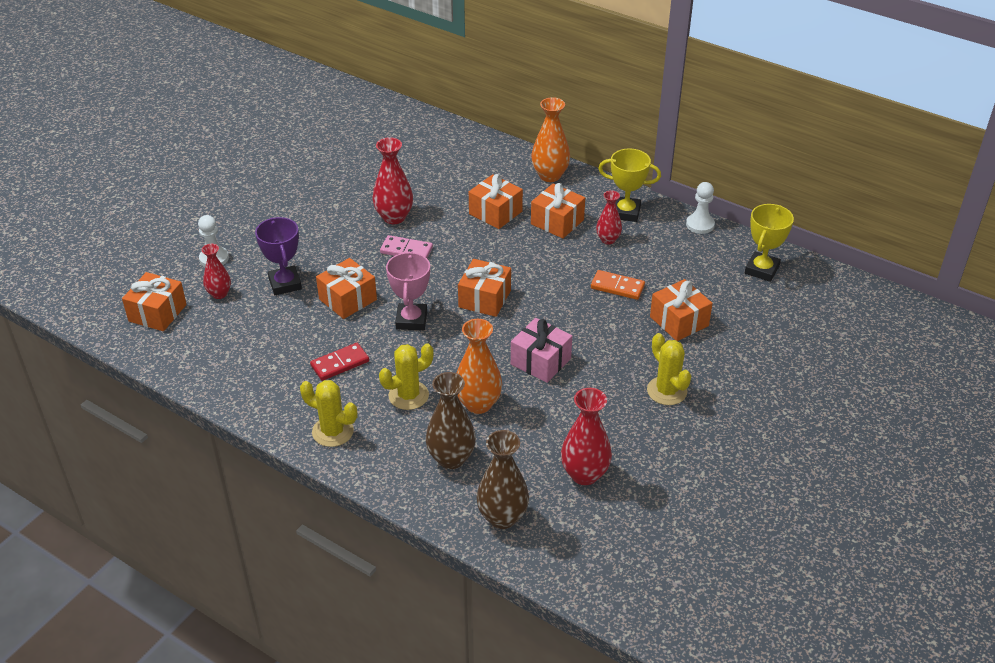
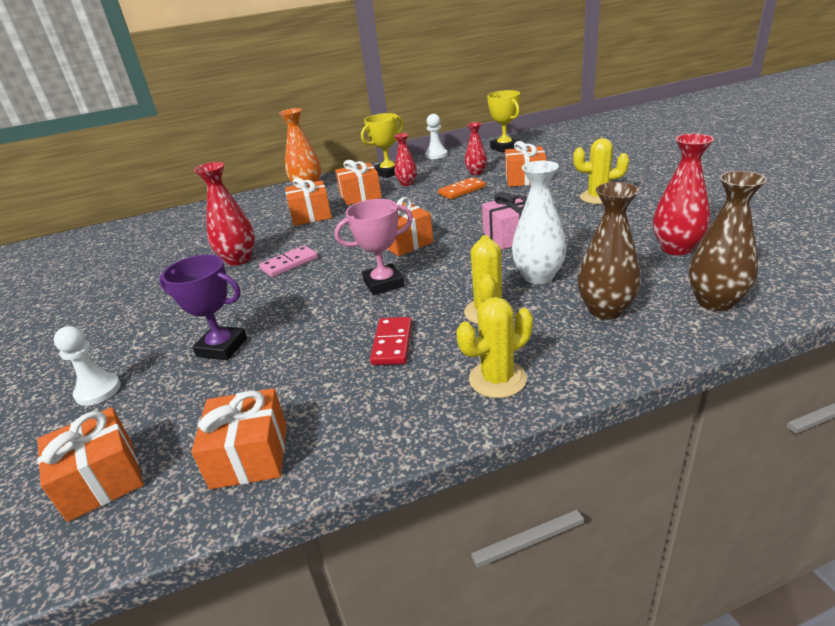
camera: 50 degrees left, 10 degrees down
(219, 294) = (159, 405): red vase -> red vase (476, 172)
(347, 299) = (305, 312): orange gift -> orange gift (249, 455)
(411, 320) = (383, 283): pink trophy -> pink trophy turned 60 degrees counterclockwise
(478, 404) = (538, 276): orange vase -> white vase

